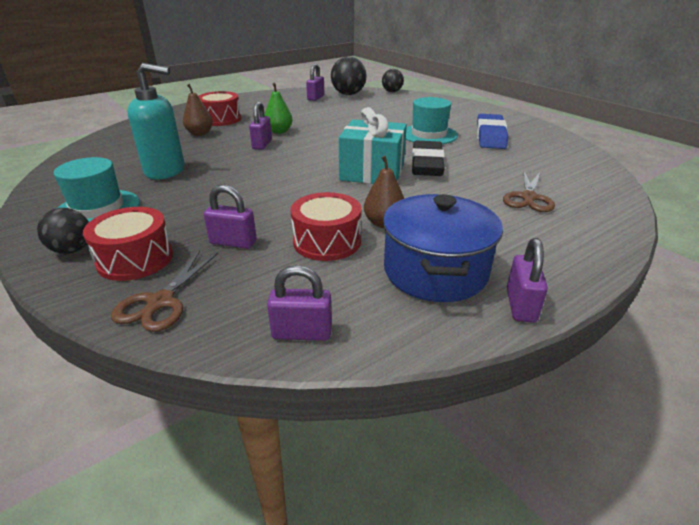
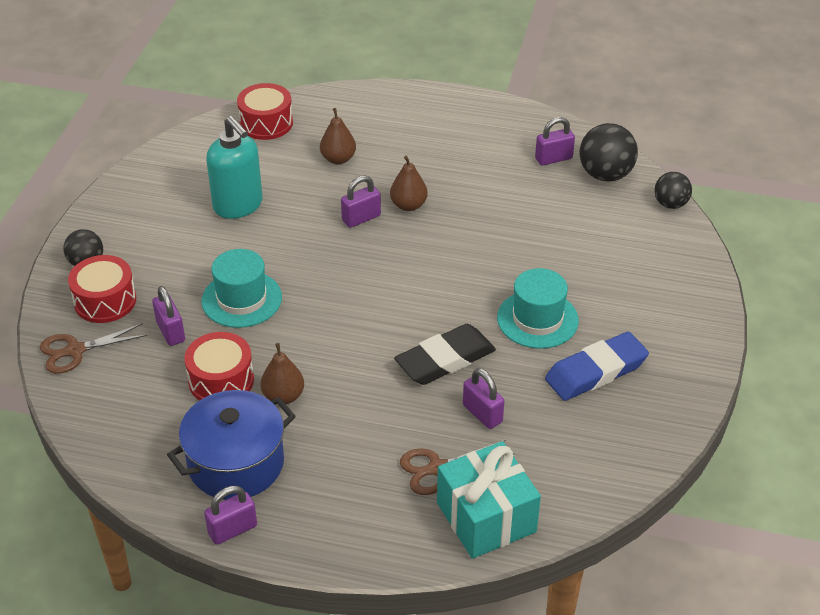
camera: 50 degrees right, 10 degrees up
(98, 209) = (144, 225): turquoise hat -> turquoise hat (241, 299)
(221, 119) = (391, 142): red drum -> red drum (266, 123)
(279, 131) = (408, 205): green pear -> brown pear
(302, 333) = (104, 435): purple padlock -> purple padlock (482, 414)
(372, 172) = (380, 333): turquoise gift -> turquoise gift (486, 517)

